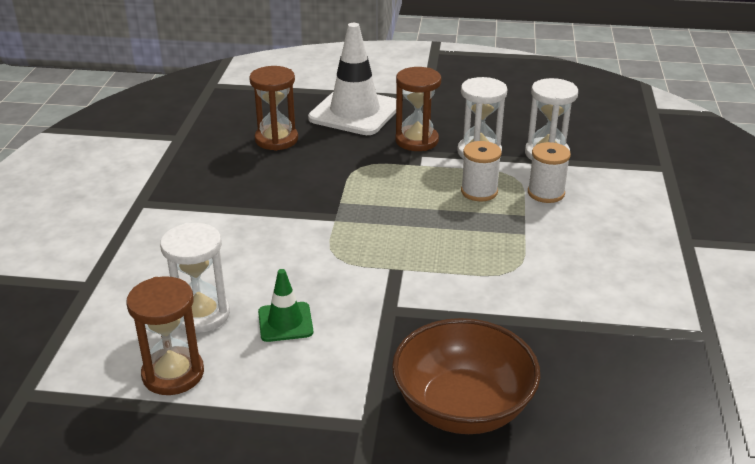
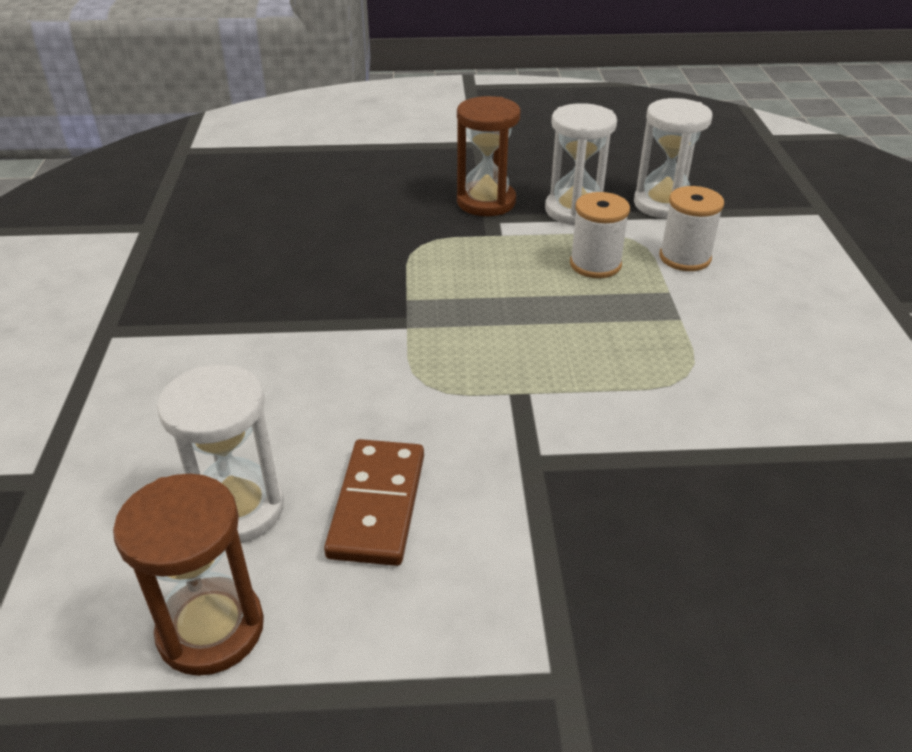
camera: 10 degrees left, 5 degrees up
(276, 139) = (291, 217): brown hourglass -> none
(285, 322) = (377, 505): green traffic cone -> brown domino
(354, 112) = (390, 171): white traffic cone -> none
(462, 407) = (704, 622): brown bowl -> none

